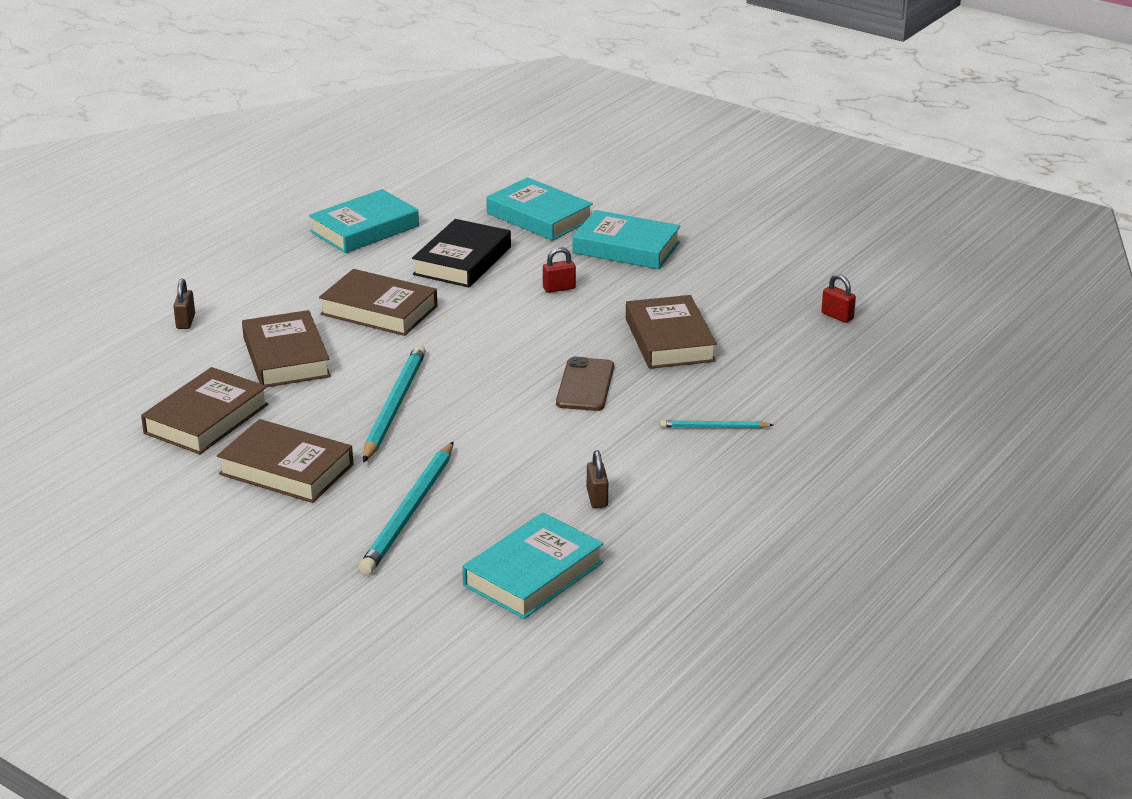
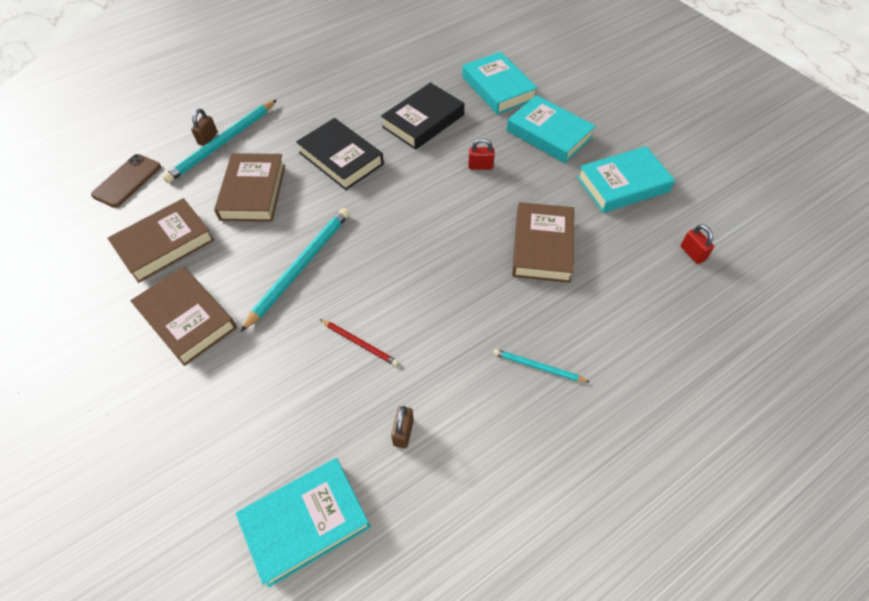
camera: 20 degrees right, 25 degrees up
(364, 229) = (371, 74): turquoise book -> turquoise book (623, 184)
(379, 310) = (341, 158): brown book -> black book
(409, 512) = (248, 401): turquoise pencil -> turquoise pencil (222, 143)
(506, 448) = (360, 343): none -> red pencil
(585, 385) = (454, 283): brown phone -> brown phone (127, 181)

